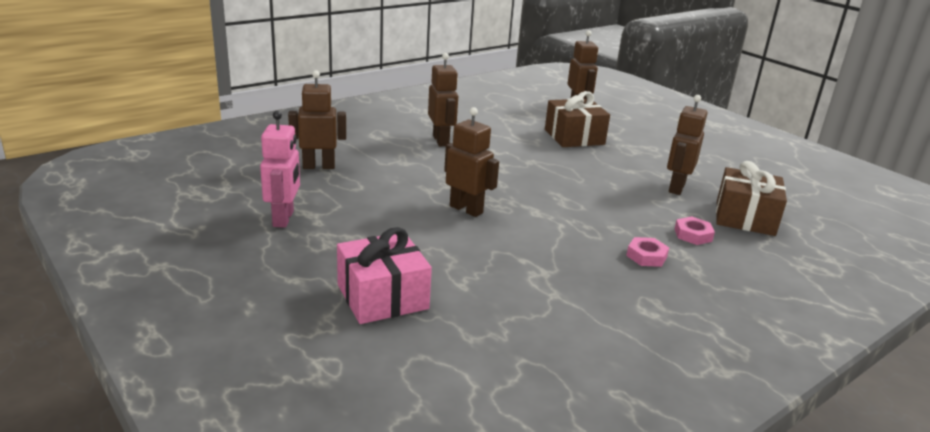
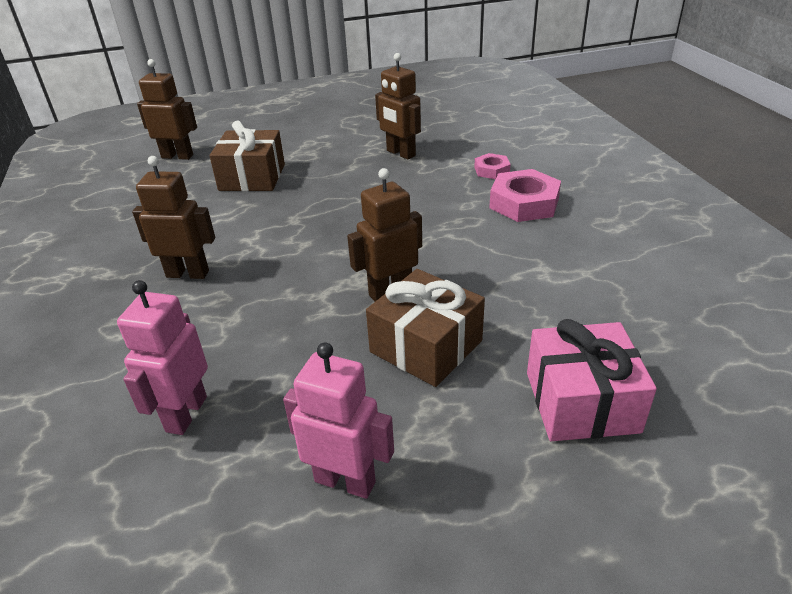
camera: 65 degrees left, 10 degrees up
(319, 166) = (186, 414): brown robot -> pink robot
(646, 256) = (524, 203): pink nut -> pink nut, size x1.80
(745, 217) = (469, 139): brown gift -> brown gift (426, 346)

